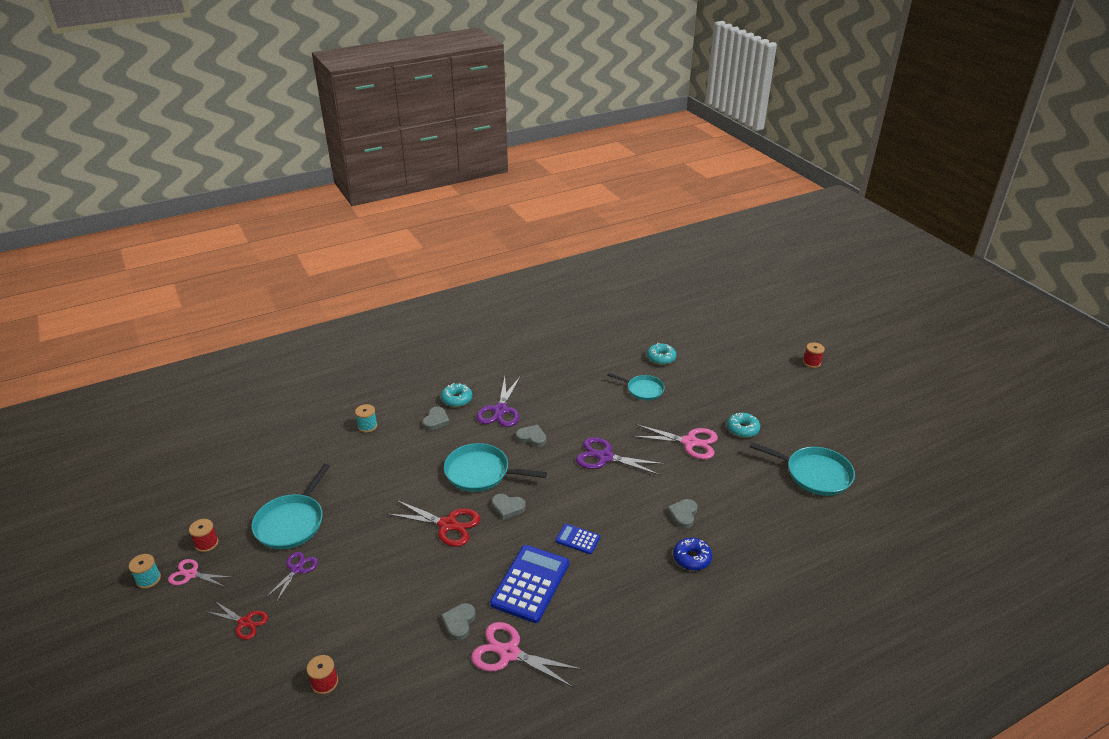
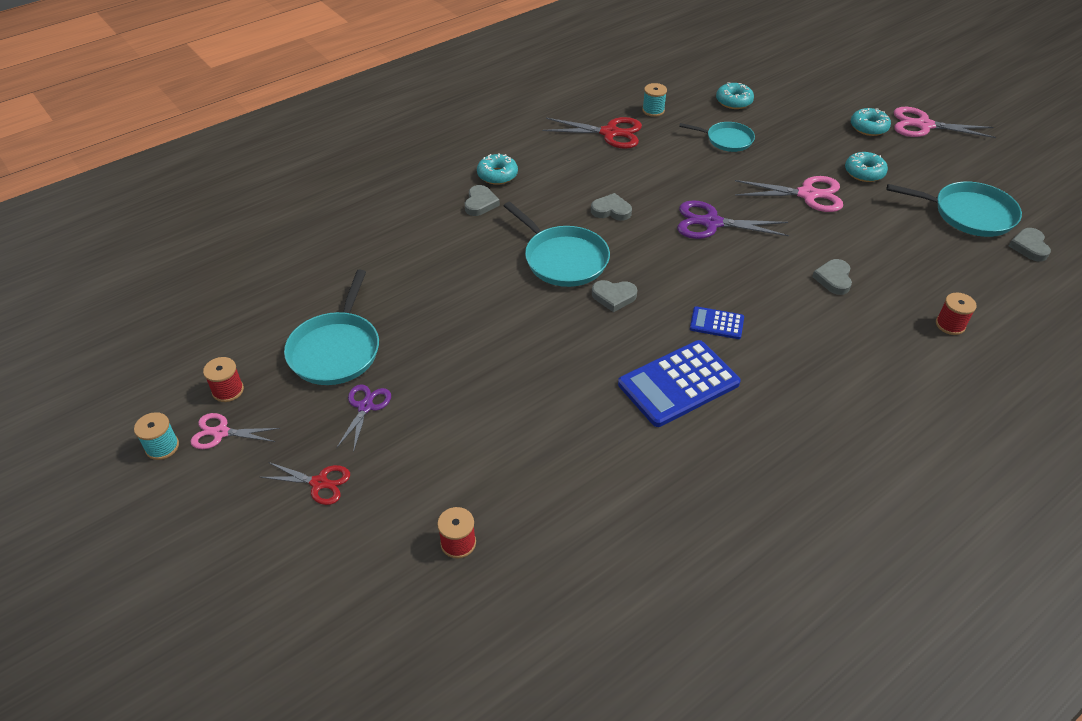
camera: 10 degrees left, 10 degrees up
(367, 426) = (392, 219): turquoise spool -> turquoise spool (653, 110)
(447, 525) = (545, 327): red scissors -> red scissors (610, 133)
(459, 623) = (606, 443): grey heart -> grey heart (1029, 247)
(481, 472) = (563, 259): turquoise pan -> turquoise pan turned 135 degrees counterclockwise
(500, 410) = (558, 182): purple scissors -> none
(509, 653) = (685, 471): pink scissors -> pink scissors (923, 125)
(530, 583) = (678, 384): blue calculator -> blue calculator turned 135 degrees counterclockwise
(692, 558) = (864, 328): blue donut -> none
(761, 391) = (868, 127): none -> turquoise donut
(812, 362) = (914, 89): red spool -> red spool (950, 325)

